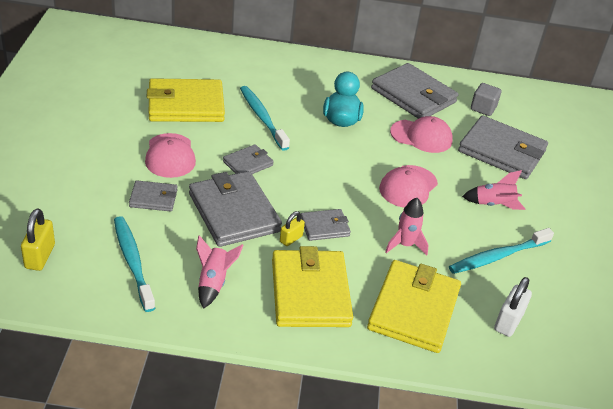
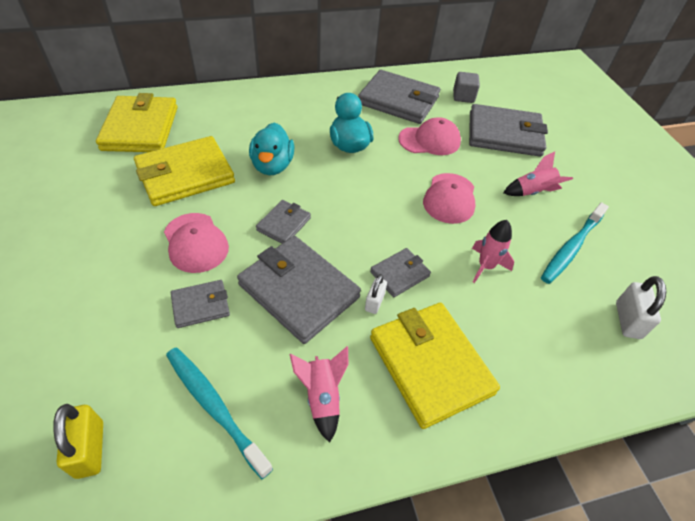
camera: 20 degrees left, 10 degrees up
(262, 118) = (272, 166): turquoise toothbrush -> turquoise duck
(291, 239) = (374, 302): yellow padlock -> white padlock
(413, 309) = (539, 343): yellow wallet -> yellow wallet (140, 128)

